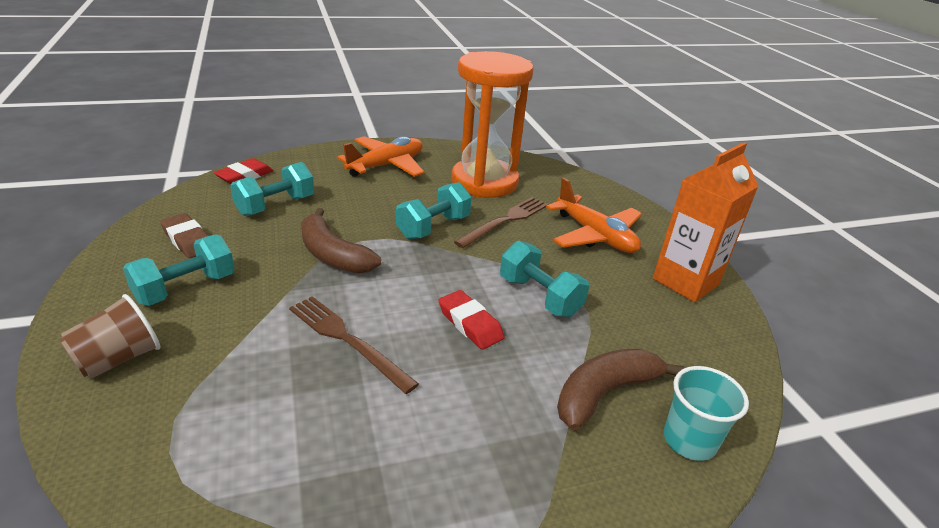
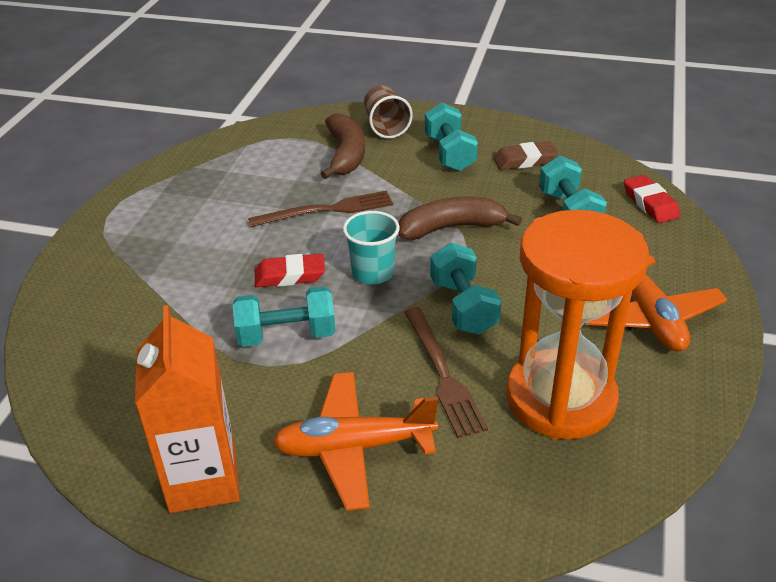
camera: 125 degrees right, 5 degrees up
(604, 393) = (148, 316): brown banana -> brown banana (345, 155)
(689, 440) = (66, 337): turquoise cup -> turquoise cup (373, 273)

